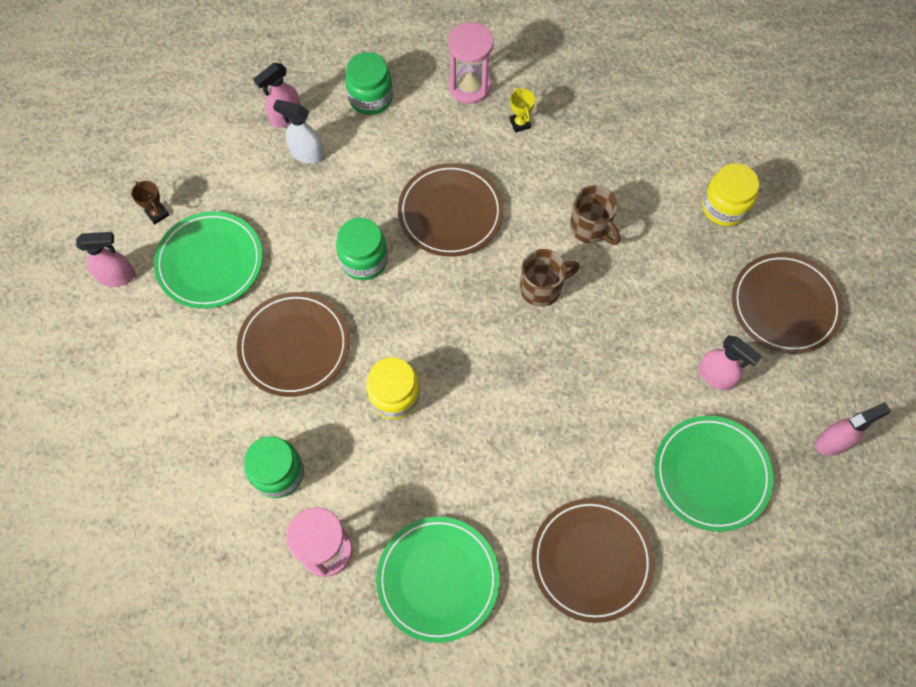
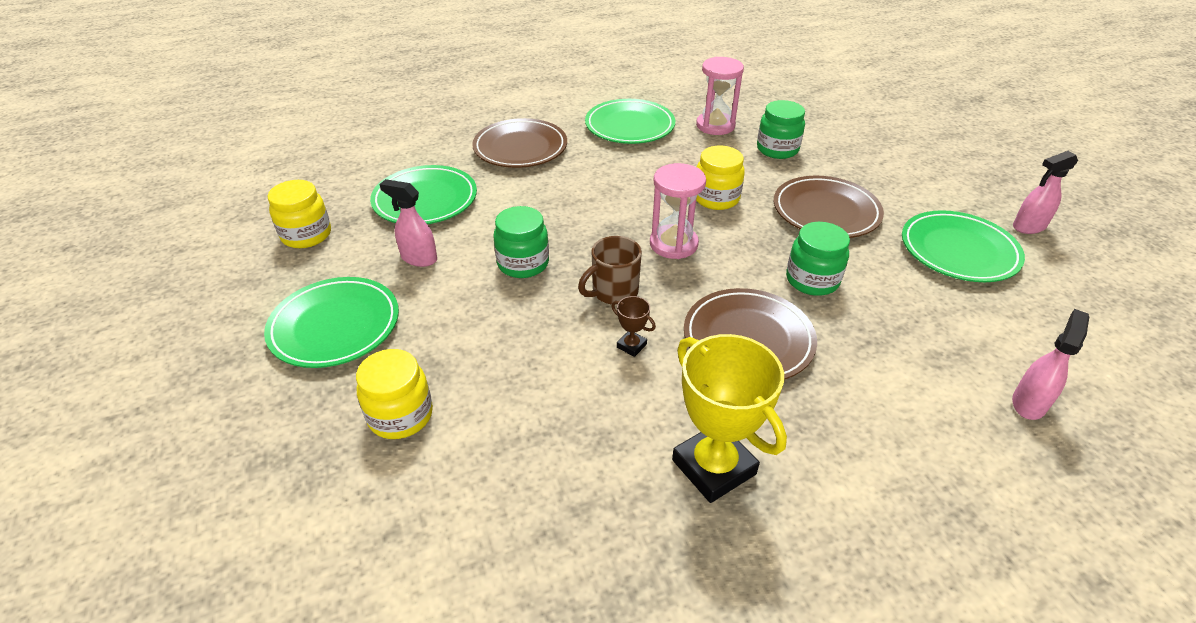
camera: 165 degrees right, 25 degrees down
(157, 214) = (1054, 277): brown trophy -> brown trophy (631, 346)
(306, 153) = (962, 366): white spray bottle -> none
(371, 98) = (944, 455): green jar -> green jar (523, 263)
(469, 86) = (816, 509): pink hourglass -> pink hourglass (673, 244)
(520, 123) = (713, 467): yellow trophy -> yellow trophy, size x2.33
(590, 228) = (574, 357): brown mug -> none
(784, 305) = (335, 326): brown plate -> green plate
(833, 441) = (306, 235): pink spray bottle -> yellow jar

